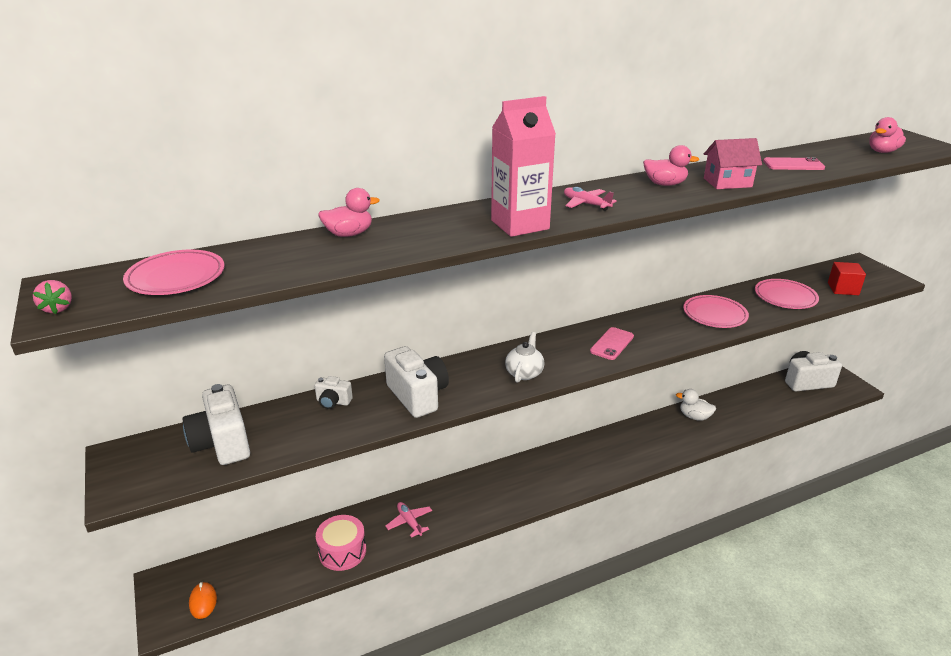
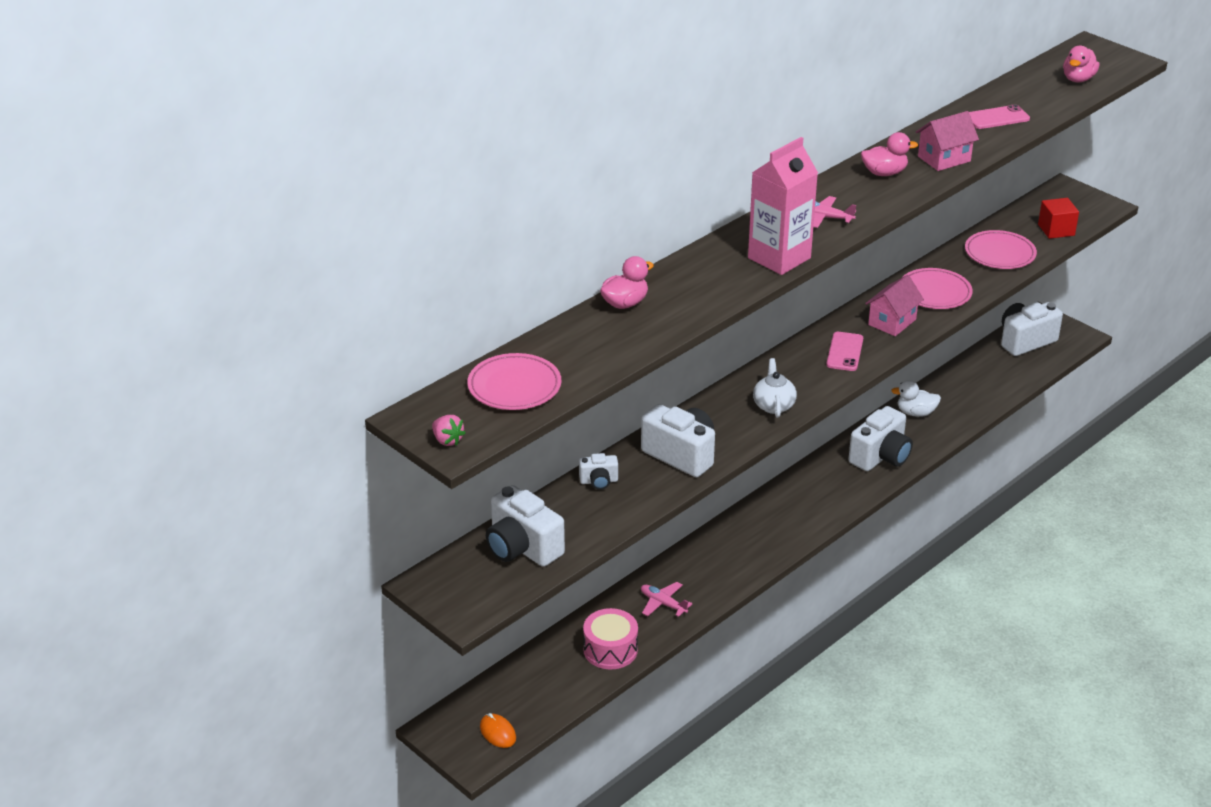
camera: 20 degrees left, 5 degrees up
(650, 444) = (880, 456): none -> white camera
(666, 329) = (892, 322): none -> pink house

